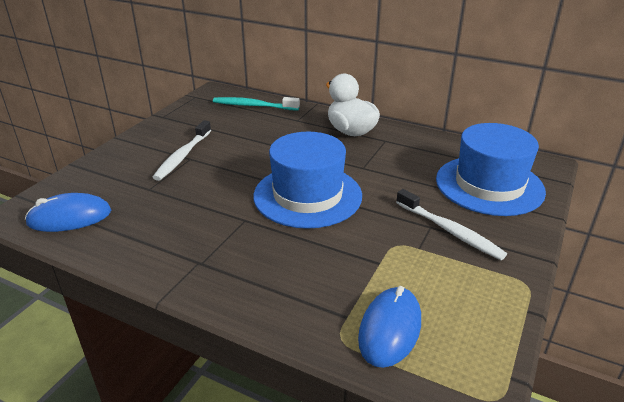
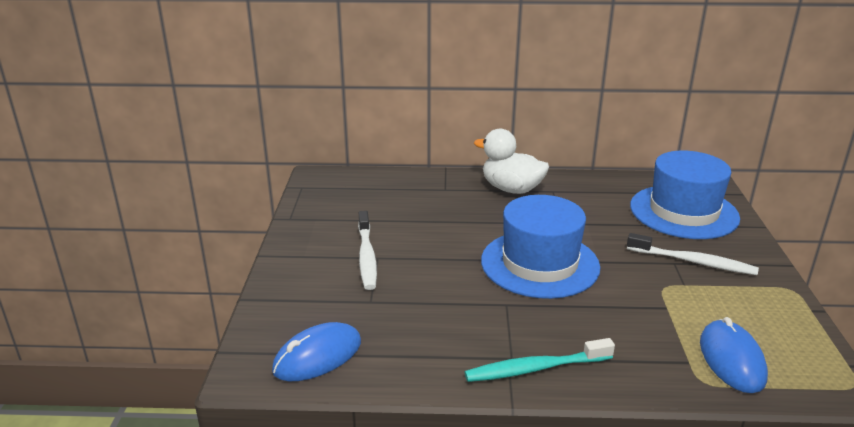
camera: 25 degrees left, 5 degrees down
(253, 106) = (381, 184): turquoise toothbrush -> turquoise toothbrush (535, 368)

